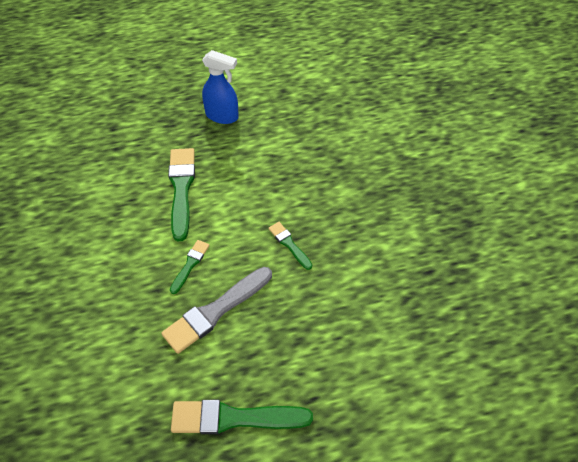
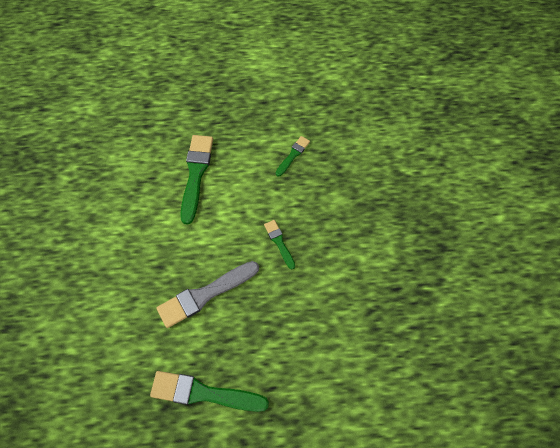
camera: 10 degrees right, 10 degrees up
(190, 264) = (191, 248): green brush -> green brush (293, 155)
(222, 116) = (244, 107): blue spray bottle -> none

